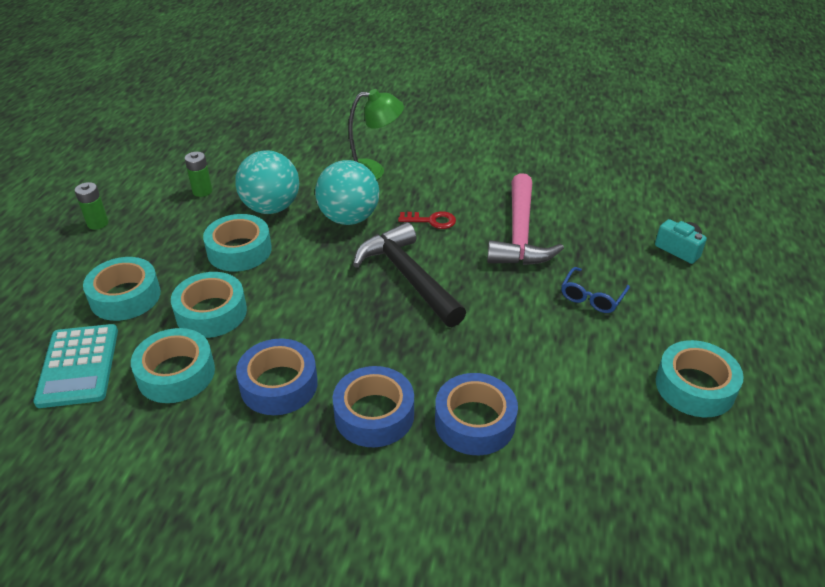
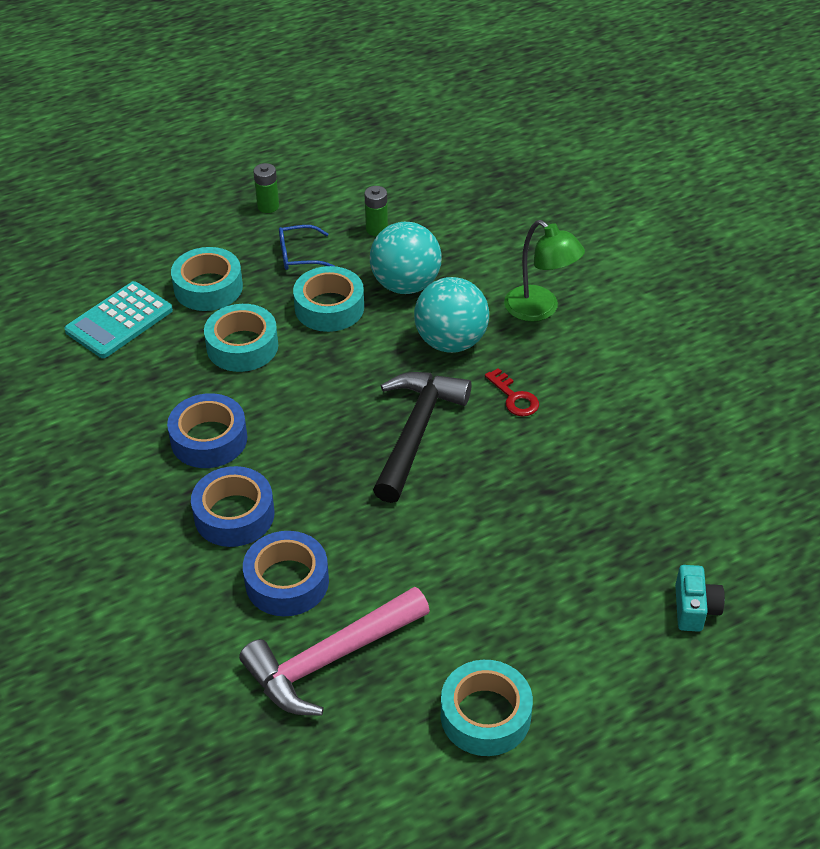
camera: 50 degrees right, 5 degrees up
(176, 373) = (163, 375): turquoise tape -> none
(520, 234) = (569, 471): pink hammer -> pink hammer (330, 659)
(592, 296) = (534, 576): blue glasses -> blue glasses (300, 255)

